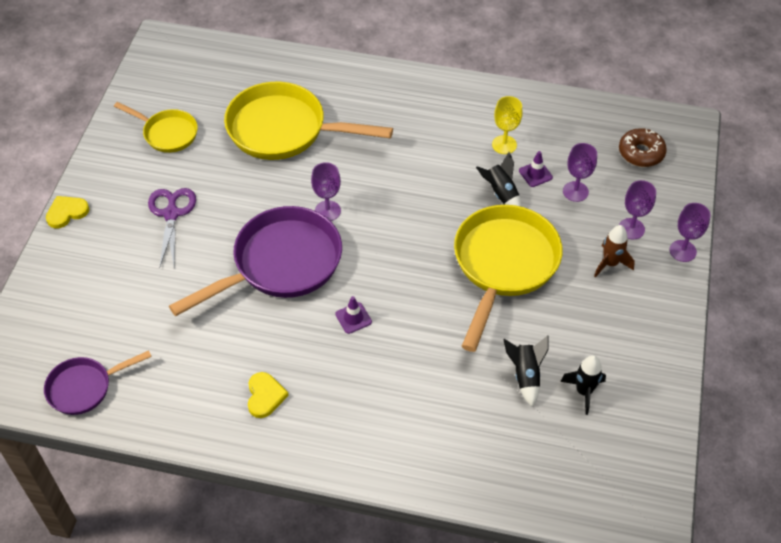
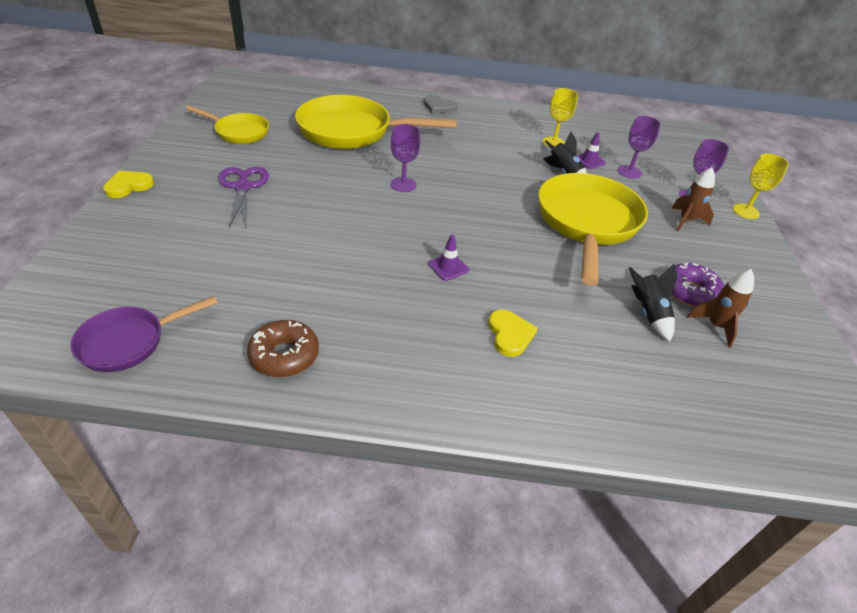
camera: 10 degrees left, 10 degrees down
(265, 396) = (360, 343): yellow heart -> yellow heart (510, 334)
(280, 264) = (361, 224): purple pan -> none
(386, 86) = (439, 107): none -> grey heart
(575, 353) = (690, 292): none -> purple donut
(583, 391) = (715, 326): black rocket -> brown rocket
(641, 153) = (672, 148): brown donut -> brown donut (284, 355)
(682, 251) = (746, 211): purple goblet -> yellow goblet

